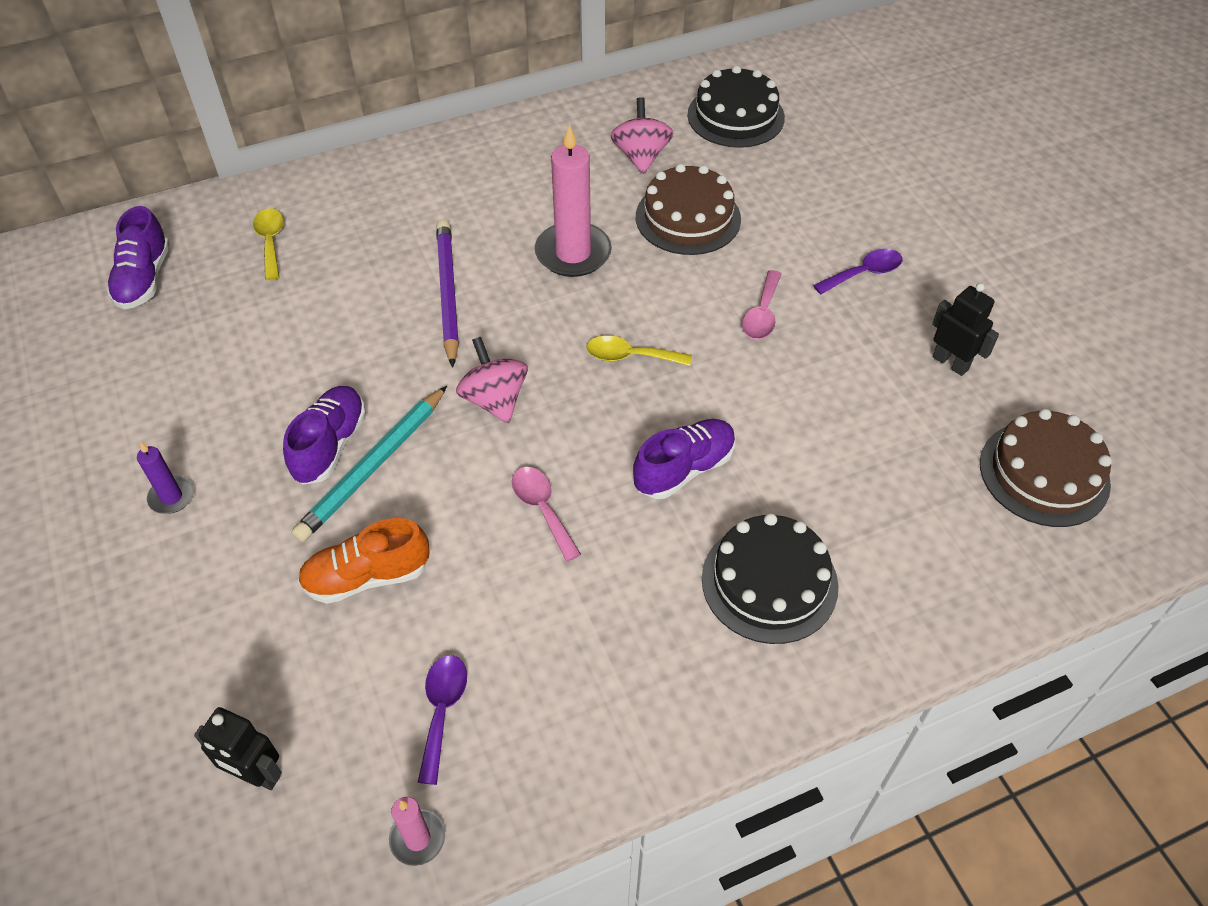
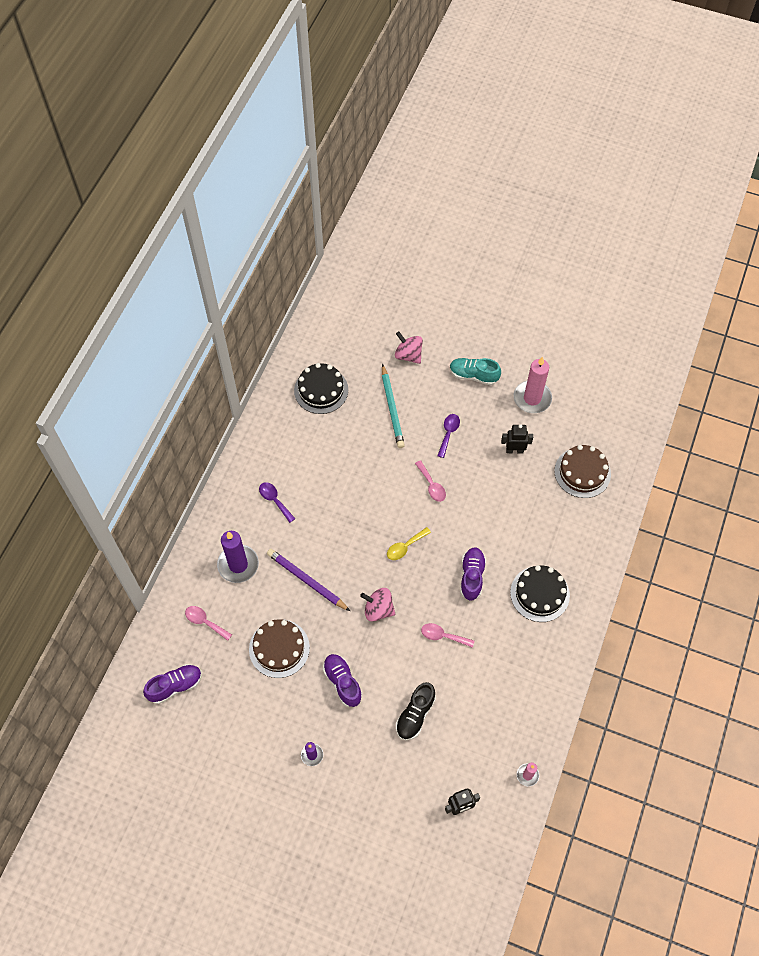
camera: 45 degrees left, 10 degrees up
(144, 279) = (175, 686): purple shoe -> purple shoe turned 75 degrees counterclockwise
(271, 242) = (205, 622): yellow spoon -> pink spoon
(367, 577) = (415, 715): orange shoe -> black shoe
(372, 467) = (367, 676): turquoise pencil -> turquoise pencil (392, 409)
(391, 215) = (238, 565): none -> purple candle
(442, 710) = (490, 732): purple spoon -> purple spoon (274, 500)
(573, 253) = (333, 518): pink candle -> pink candle (532, 398)
(641, 156) = (306, 445): pink spinning top -> pink spinning top (408, 355)
(688, 218) = (358, 462): brown cake -> brown cake (279, 648)
(986, 234) = (473, 375): none -> turquoise shoe

